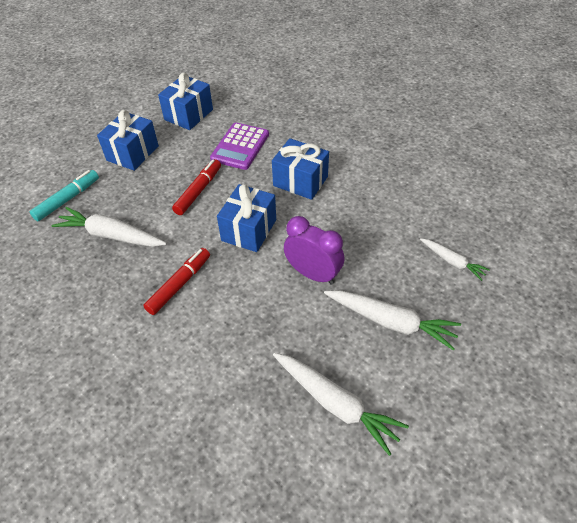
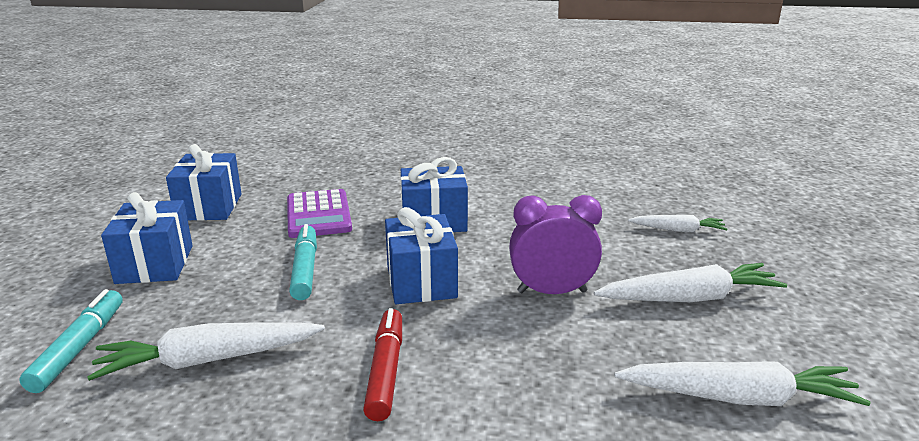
camera: 35 degrees left, 25 degrees down
(198, 191) = (305, 269): red marker -> turquoise marker

